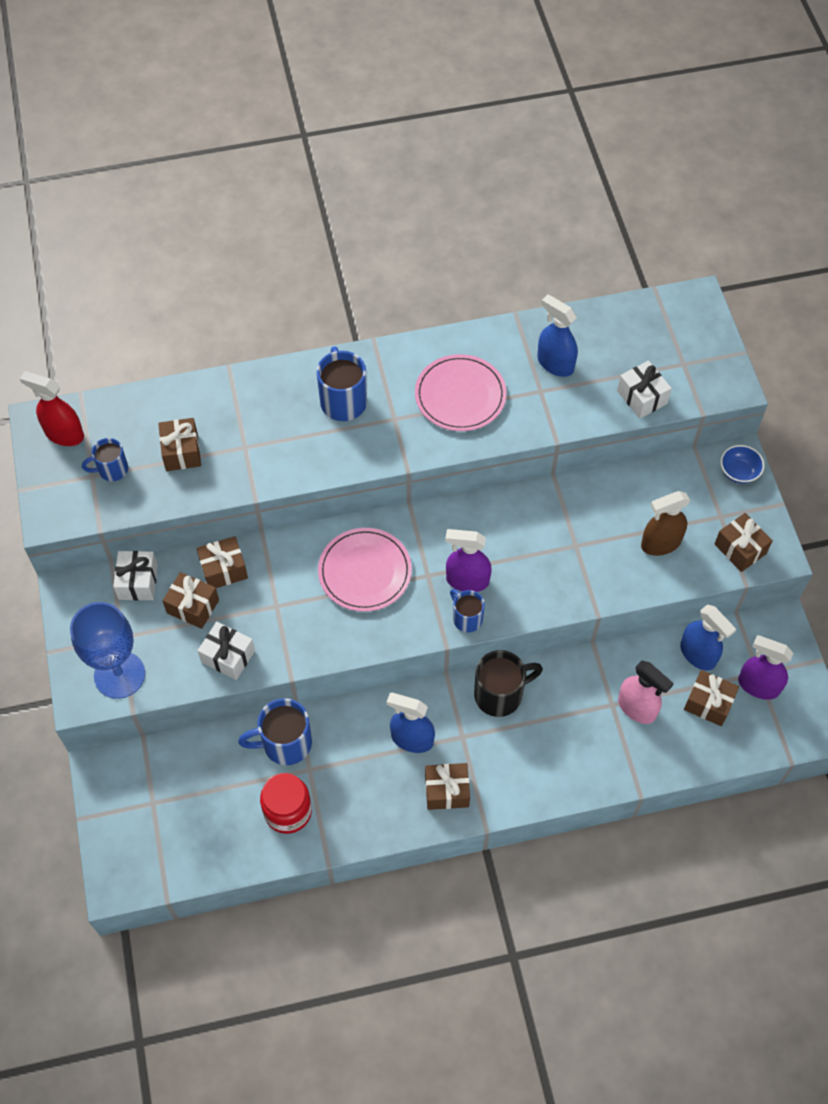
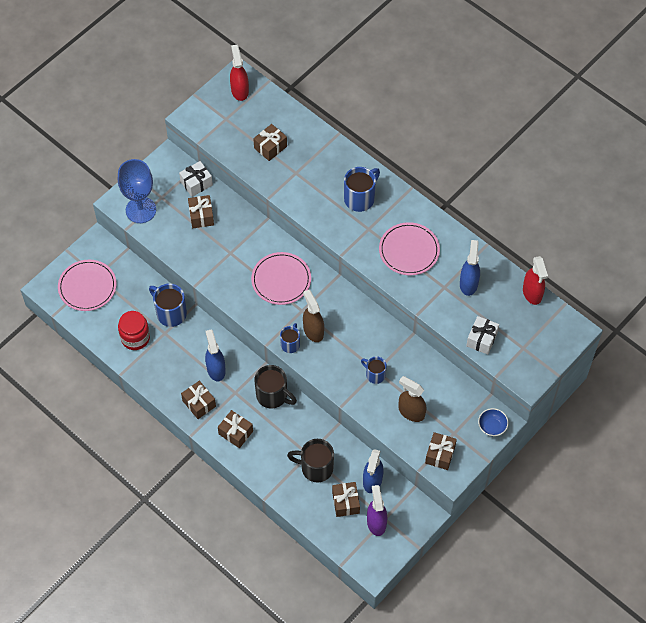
camera: 55 degrees right, 0 degrees up
(112, 470) = (236, 124): blue mug -> blue mug (375, 374)
(159, 826) = (87, 287): none -> pink plate
(224, 569) = (232, 216): brown gift -> brown gift (235, 433)
(228, 656) = (186, 250): white gift -> none
(467, 580) = (313, 331): purple spray bottle -> brown spray bottle
(616, 310) = (532, 293): none -> red spray bottle
(637, 708) = (315, 468): pink spray bottle -> black mug

